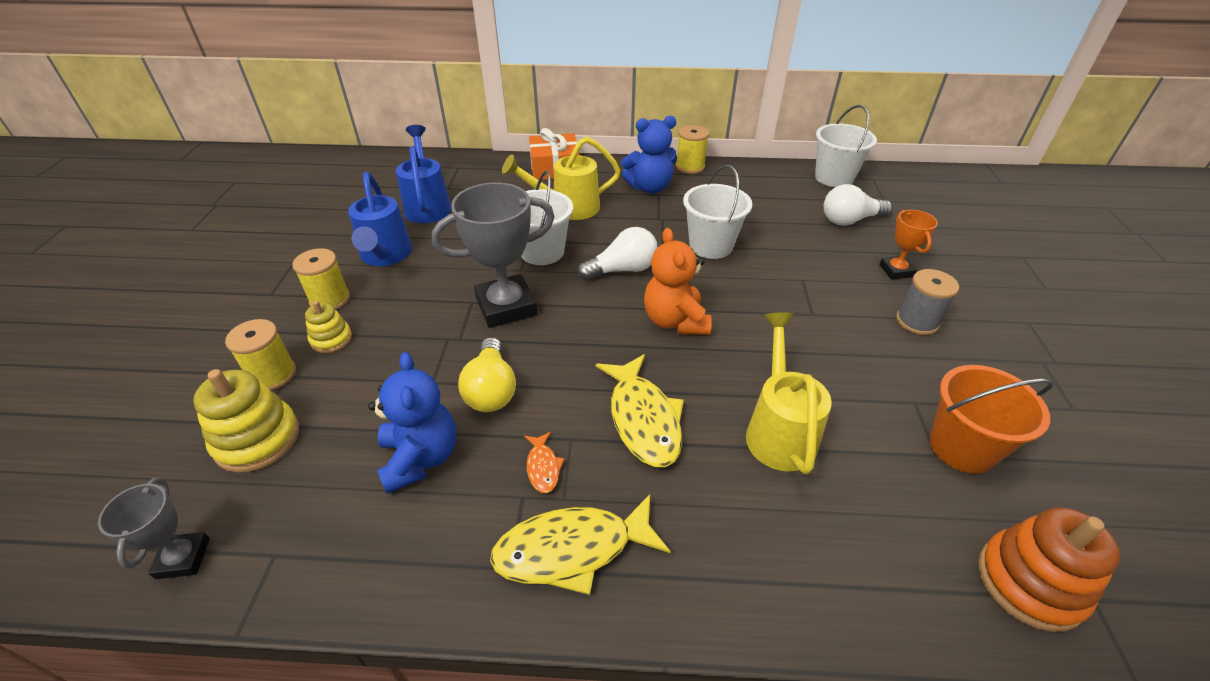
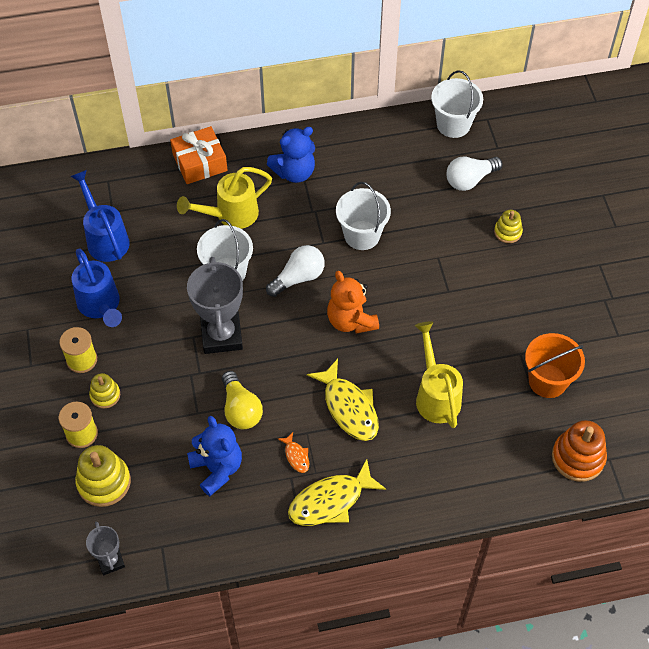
camera: 15 degrees left, 15 degrees up
(506, 306) = (221, 335): grey trophy -> grey trophy turned 60 degrees counterclockwise
(690, 166) = (323, 135): yellow spool -> none
(896, 271) = (507, 232): orange trophy -> yellow stacking toy
(917, 321) = (522, 281): grey spool -> none

